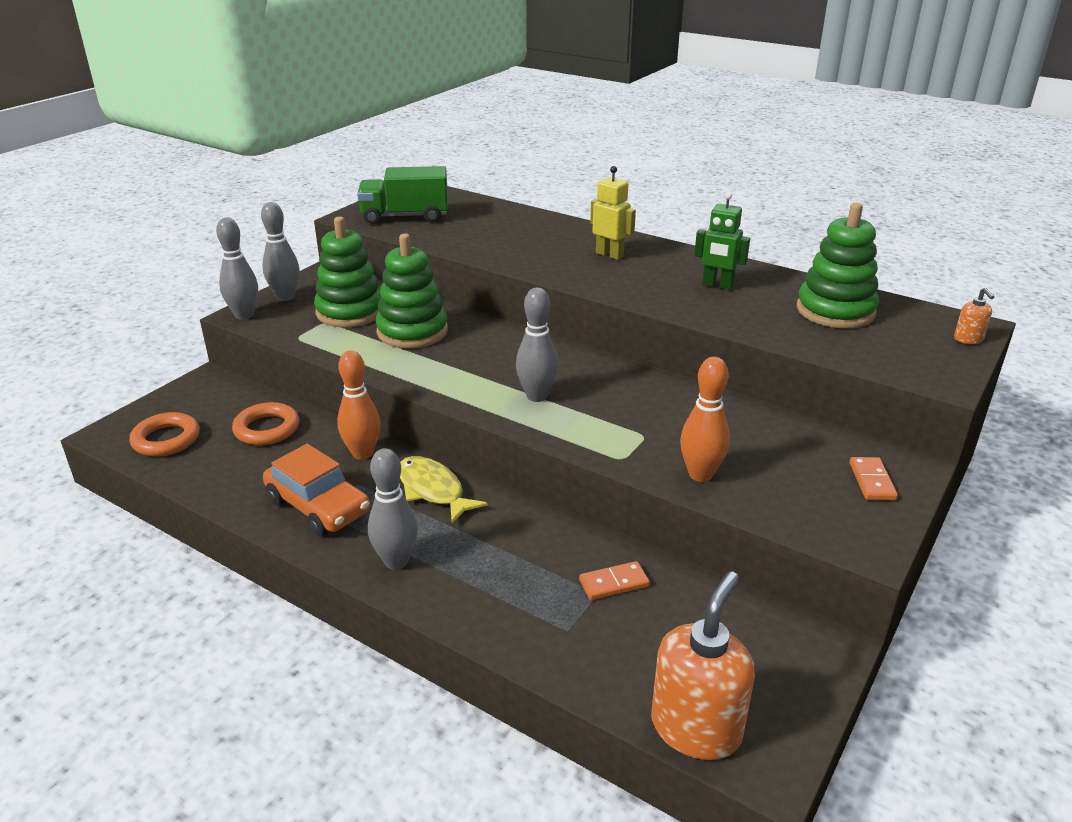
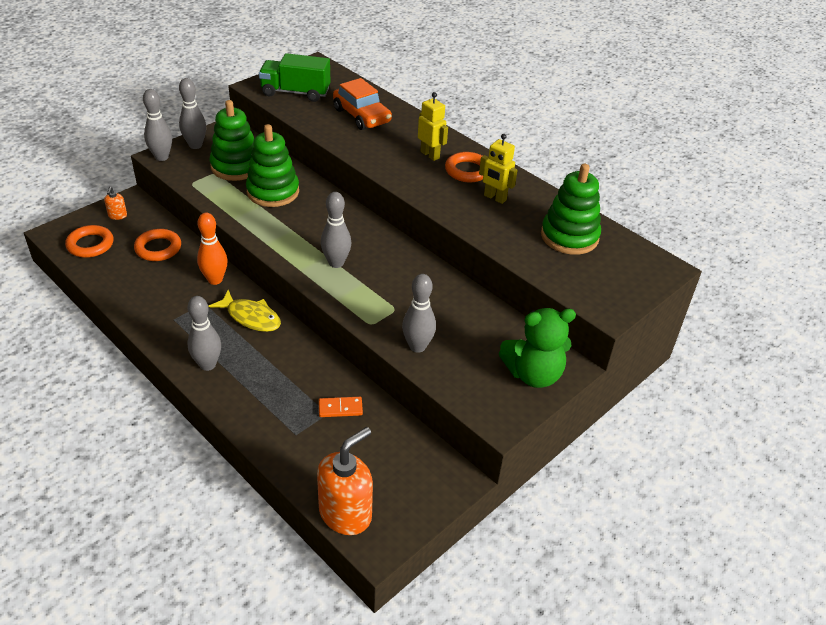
camera: 10 degrees right, 10 degrees up
(318, 506) = (172, 315): orange car -> orange car (362, 116)
(433, 490) = (251, 317): yellow fish -> yellow fish turned 150 degrees clockwise
(665, 264) = (467, 171): none -> orange ring
(700, 474) = (417, 346): orange bowling pin -> grey bowling pin
(717, 285) = (494, 198): green robot -> yellow robot
(872, 481) = (533, 374): orange domino -> green teddy bear
(968, 339) = (653, 279): orange soap dispenser -> orange soap dispenser (117, 216)

